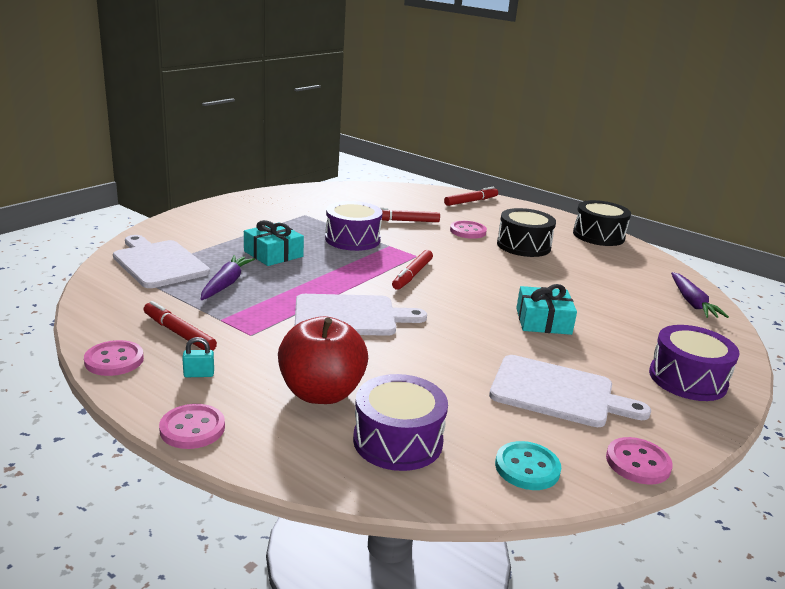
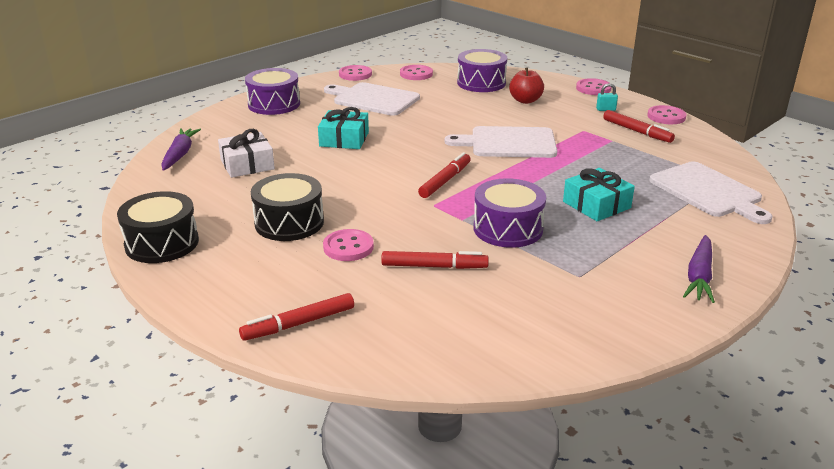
camera: 170 degrees left, 5 degrees up
(226, 284) = (626, 170): purple carrot -> purple carrot (699, 276)
(321, 393) = (525, 100): red apple -> red apple, size x0.63
(527, 468) = (416, 74): turquoise button -> pink button
(613, 292) = (247, 164): none -> white gift

